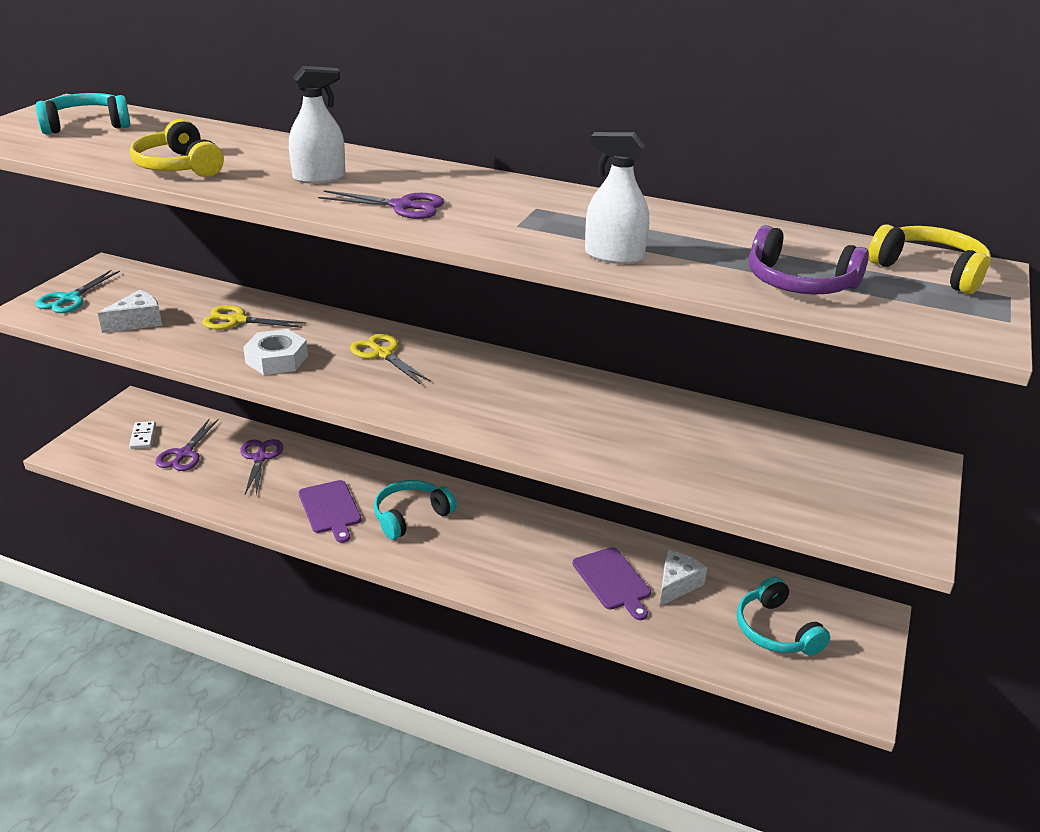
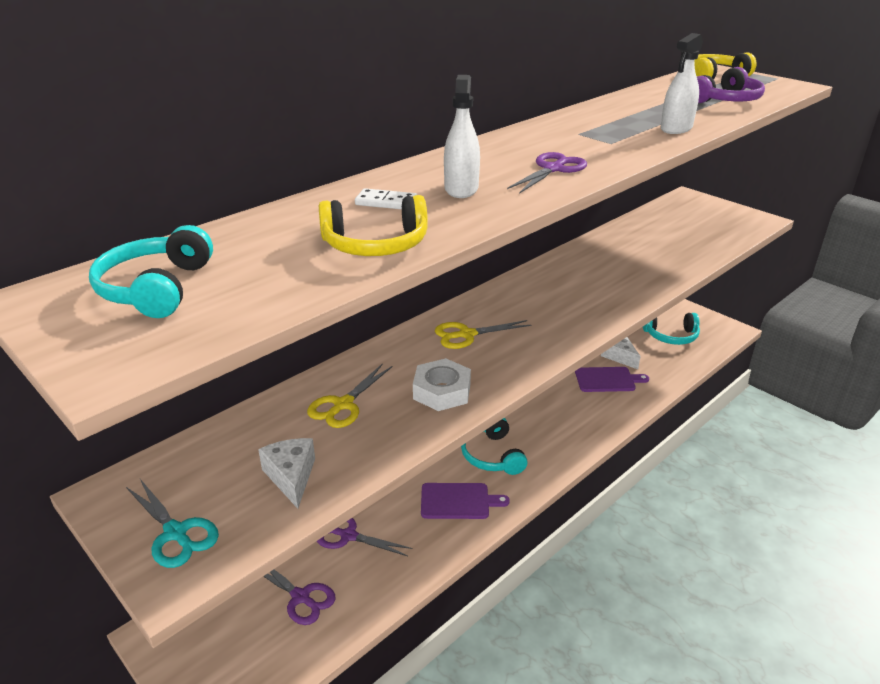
camera: 65 degrees left, 0 degrees up
(143, 437) = (239, 632): white domino -> white domino (386, 202)

